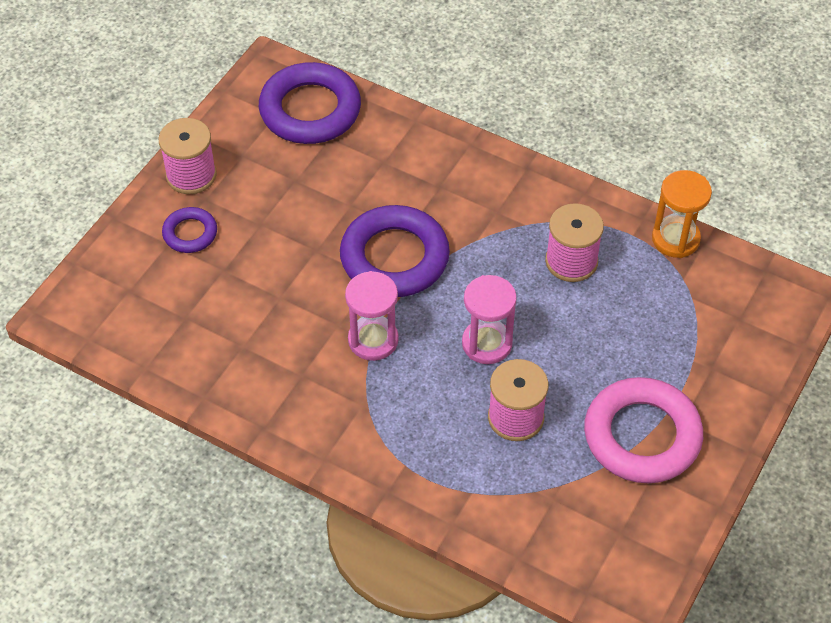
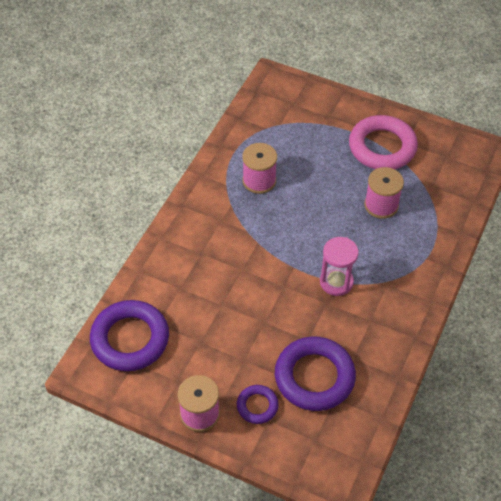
camera: 95 degrees left, 0 degrees up
(394, 257) = (266, 275): purple ring -> purple ring (314, 377)
(487, 343) = (329, 221): pink hourglass -> none
(675, 239) = (236, 131): orange hourglass -> none

